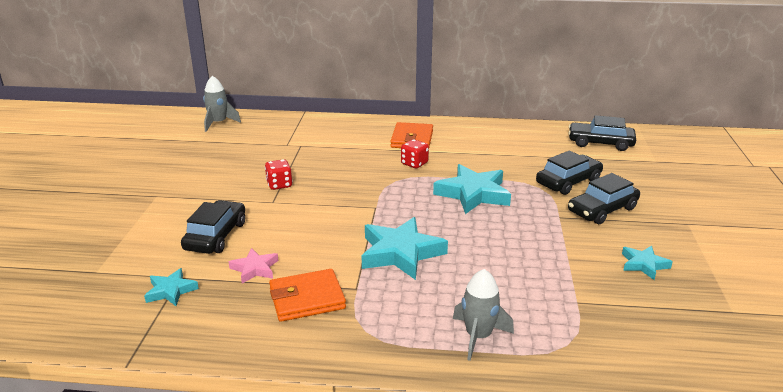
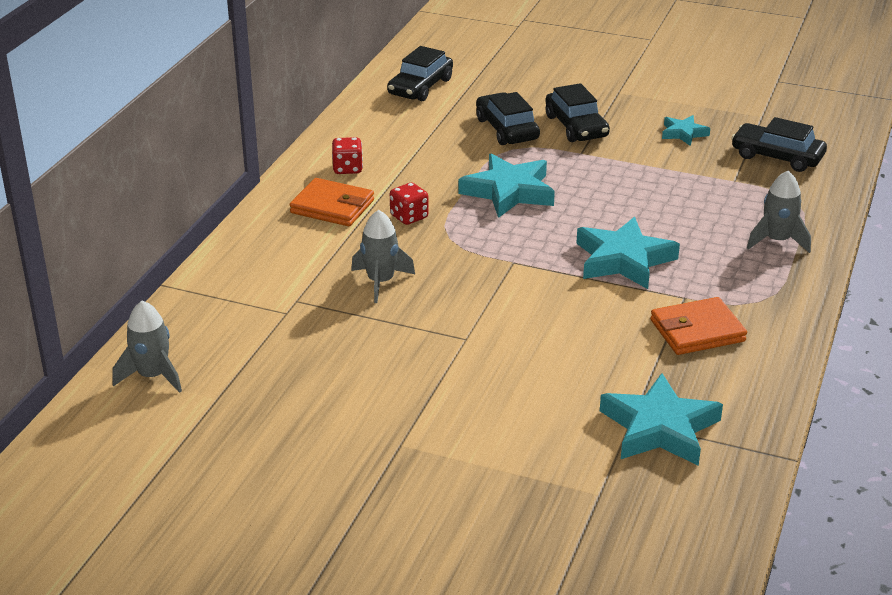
camera: 75 degrees left, 5 degrees up
(171, 291) = (659, 428): turquoise star -> turquoise star, size x1.86
(216, 236) = (541, 390): black car -> black car (777, 156)
(255, 269) = (628, 362): pink star -> none
(279, 185) = (418, 329): red dice -> red dice (347, 169)
(307, 299) = (697, 331): orange wallet -> orange wallet turned 75 degrees clockwise
(330, 166) = (380, 282): none -> grey rocket

